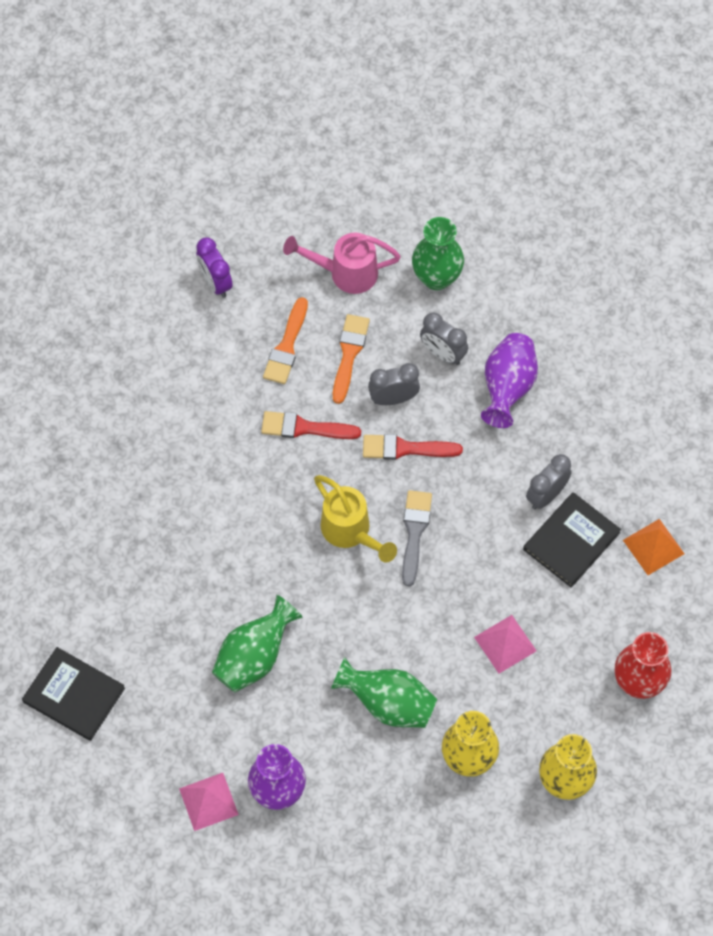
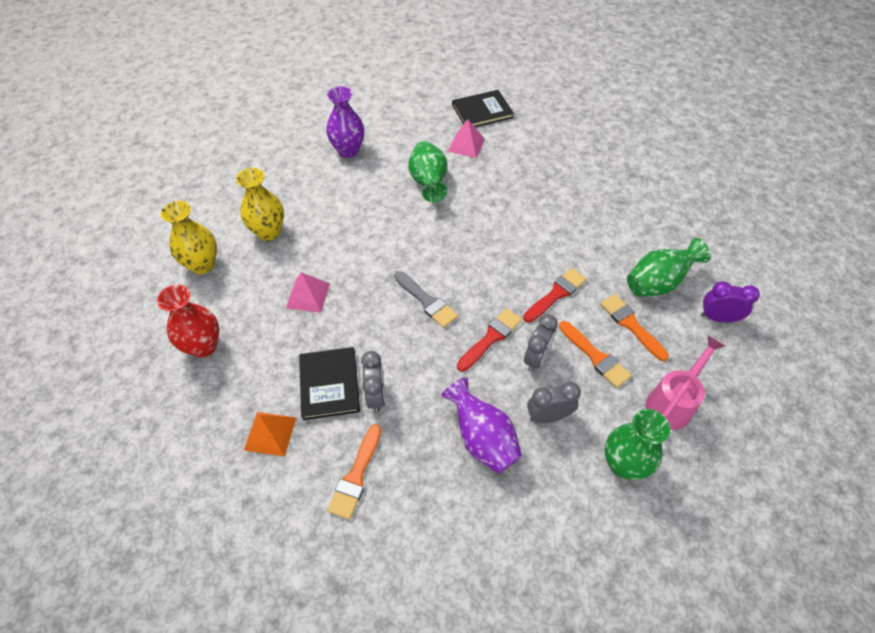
camera: 130 degrees right, 10 degrees down
(208, 801) = (374, 125): pink pyramid -> pink pyramid (466, 145)
(351, 532) = (459, 270): yellow watering can -> none
(388, 703) = (339, 219): green vase -> green vase (658, 283)
(623, 453) = (356, 476): none -> orange brush

